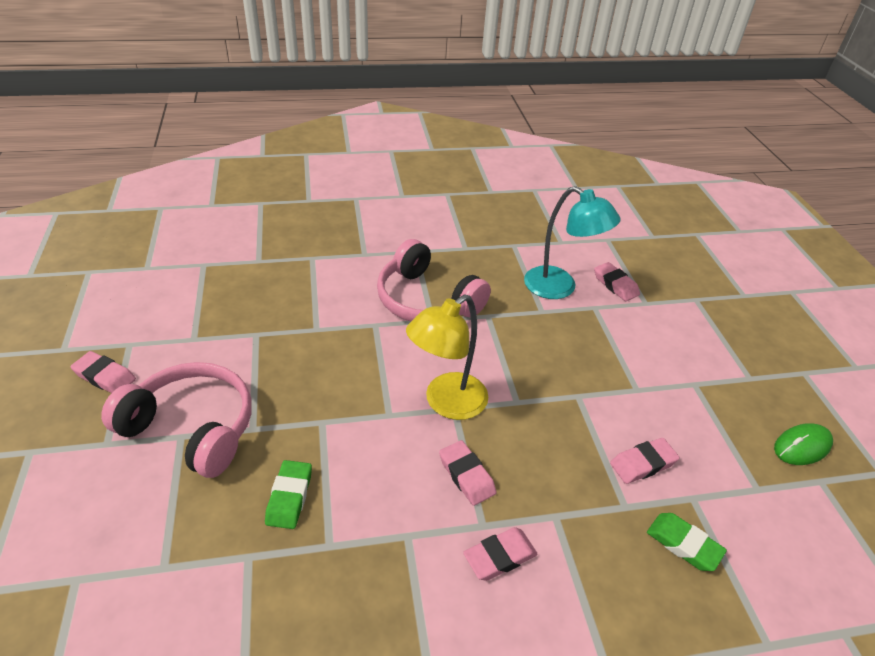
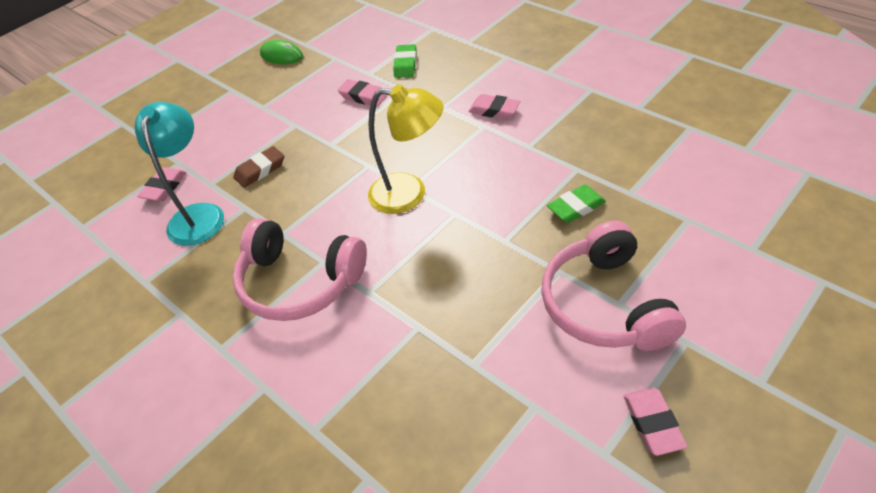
camera: 120 degrees left, 5 degrees up
(426, 300) = (299, 283): pink headphones -> pink headphones turned 105 degrees clockwise
(466, 475) = (458, 150): pink eraser -> none
(583, 338) = (260, 170): none -> brown eraser

